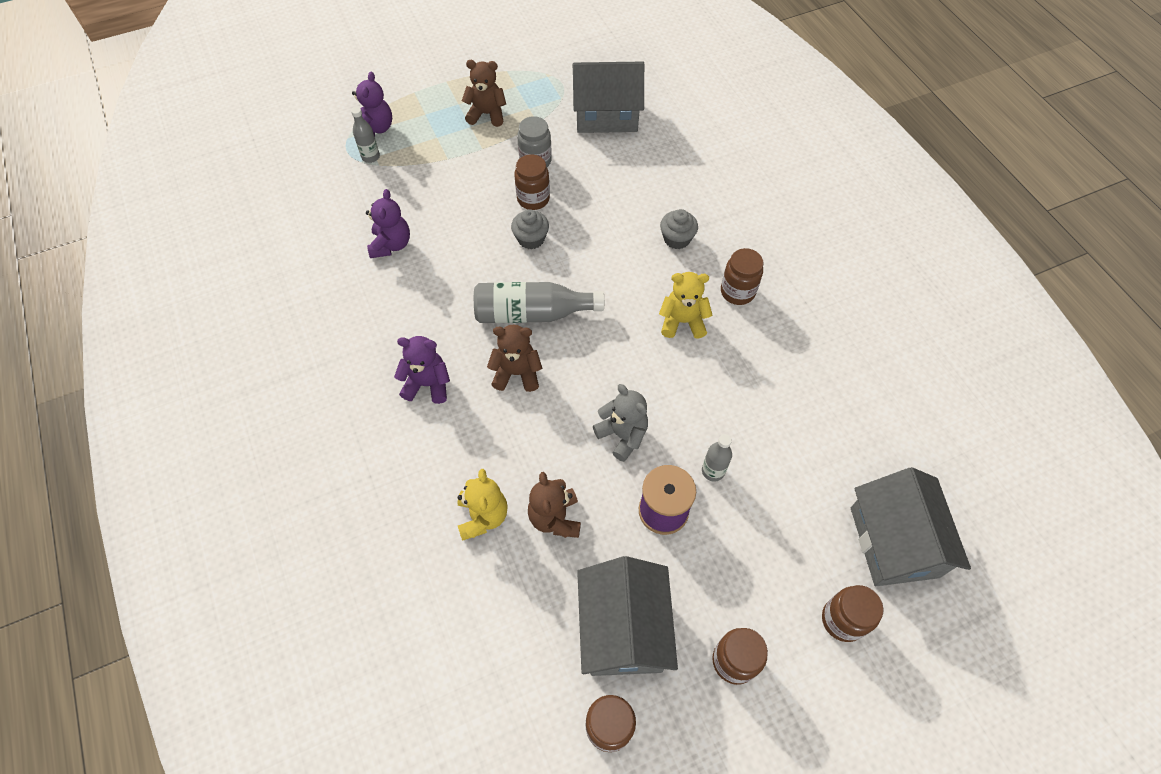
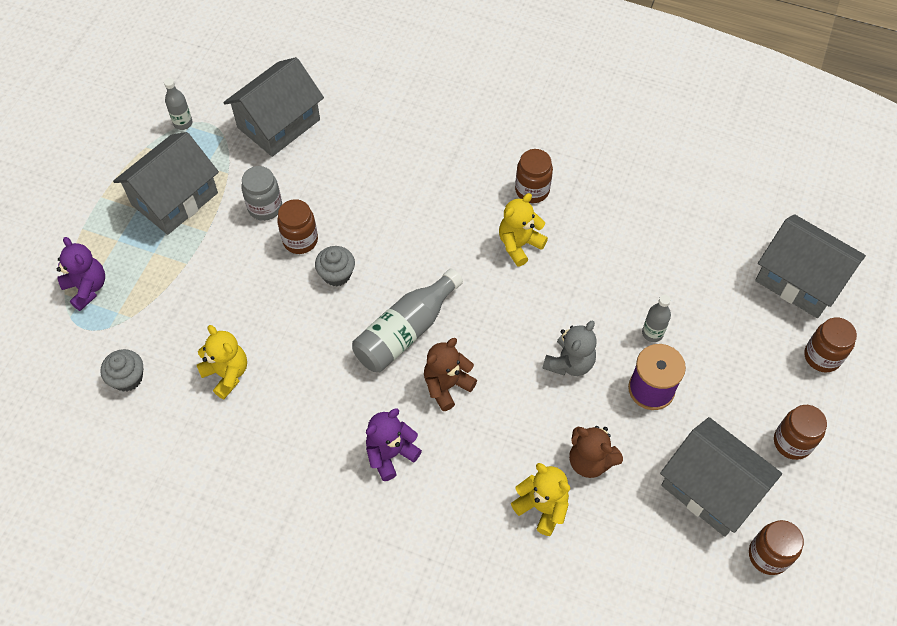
camera: 45 degrees left, 0 degrees up
(370, 157) = (114, 316): grey bottle -> grey bottle (183, 123)
(391, 245) = (227, 374): purple teddy bear -> yellow teddy bear
(487, 114) = (175, 199): brown teddy bear -> grey house
(622, 435) = (569, 363): grey teddy bear -> grey teddy bear turned 120 degrees clockwise
(677, 239) = (446, 184): grey cupcake -> grey cupcake (127, 378)

